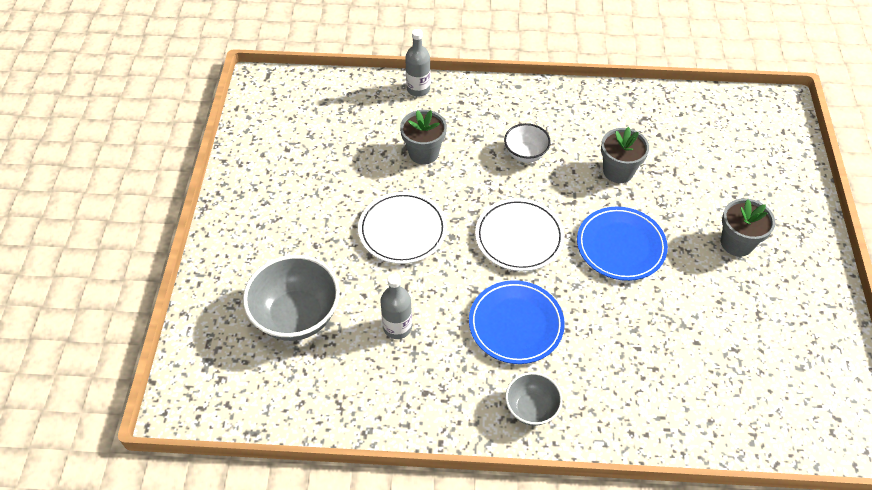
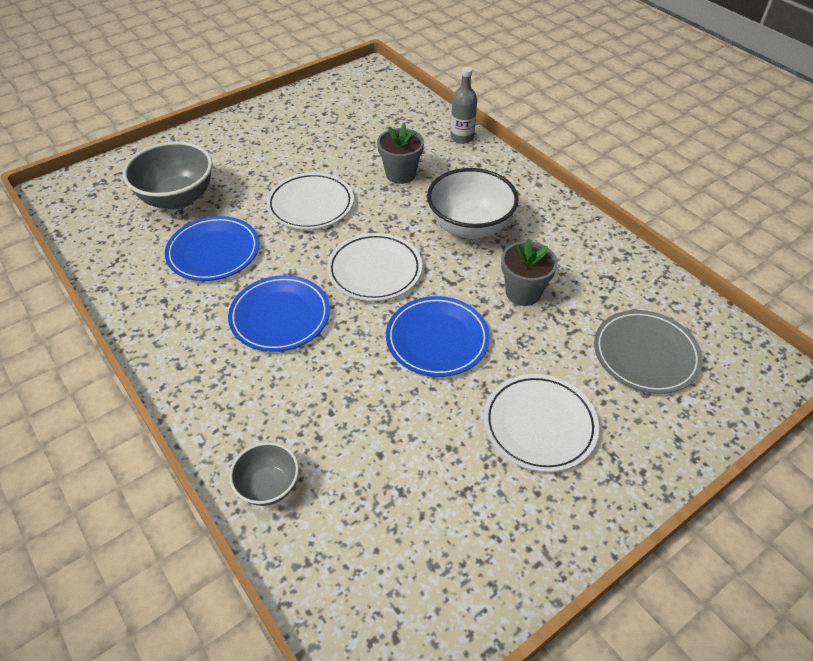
camera: 50 degrees right, 5 degrees down
(397, 327) = (213, 252): grey bottle -> blue plate
(525, 154) = (469, 227): white bowl -> white bowl, size x1.78
(531, 408) = (200, 372): grey bowl -> grey bowl (268, 486)
(723, 152) = (645, 354): none -> grey plate
(737, 243) = (539, 425): grey flower pot -> white plate

